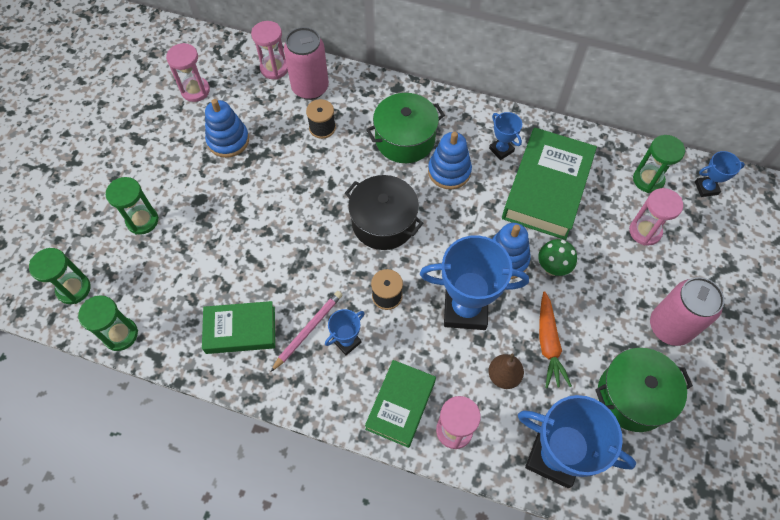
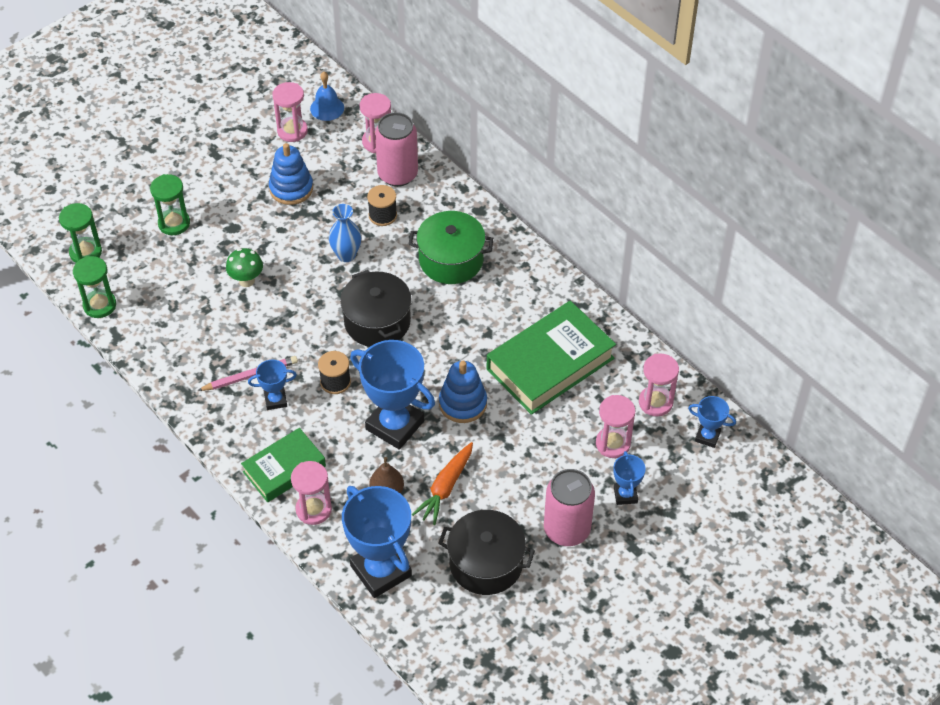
camera: 30 degrees right, 10 degrees down
(212, 59) = (327, 108): none -> blue bell
(240, 330) = (196, 348): green book -> none
(316, 176) = (346, 255): none -> blue vase
(449, 171) = (470, 306): blue stacking toy -> none
(501, 150) = (534, 310): blue trophy -> blue trophy (625, 495)
(552, 268) = (499, 431): green mushroom -> green mushroom (246, 281)
(632, 396) = (486, 563): green pot -> black pot
(648, 180) = (655, 402): green hourglass -> pink hourglass

